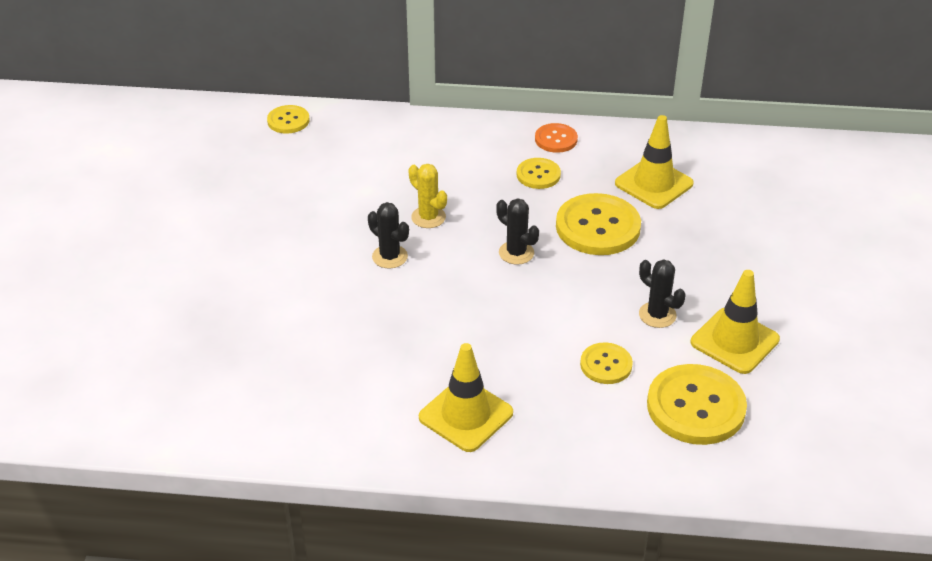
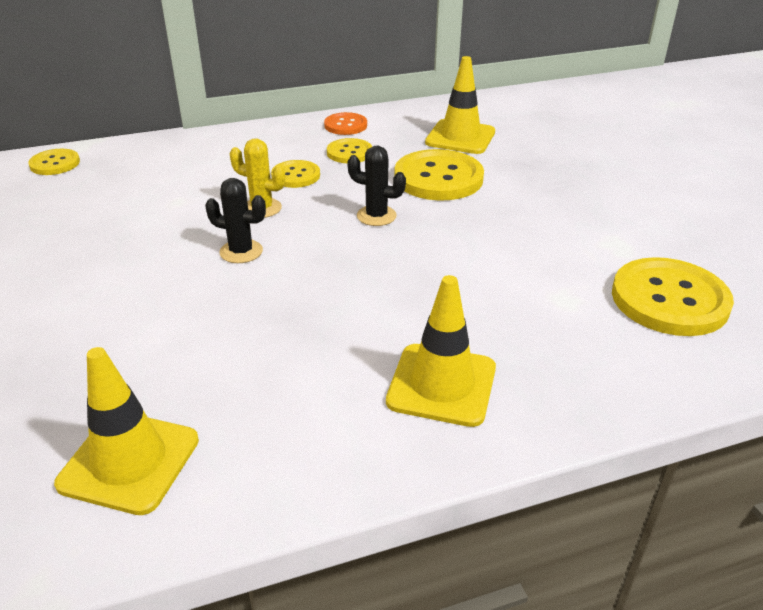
camera: 25 degrees left, 5 degrees down
(606, 365) = (548, 287): yellow button -> yellow button (296, 175)
(657, 315) = (556, 232): black cactus -> none
(734, 341) = (645, 234): yellow traffic cone -> yellow traffic cone (129, 462)

